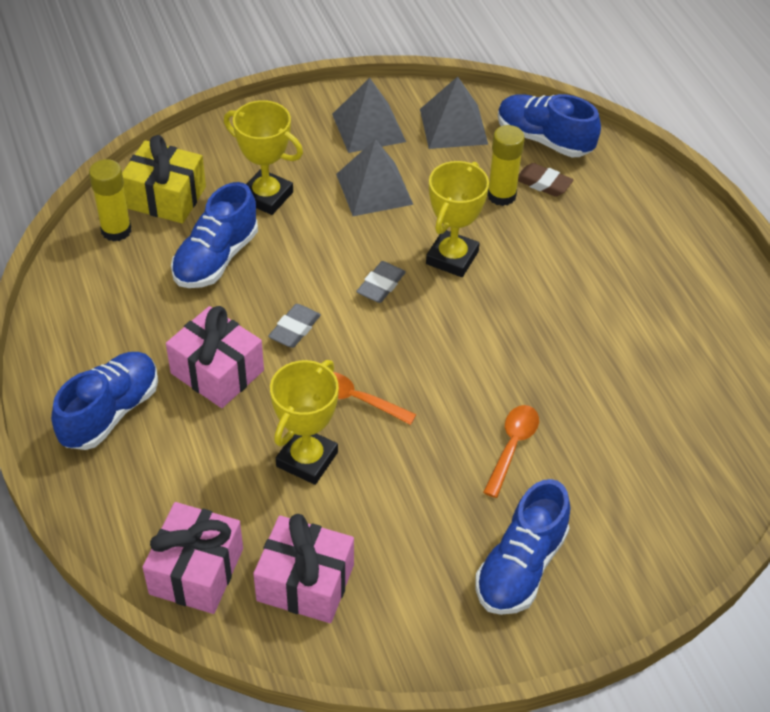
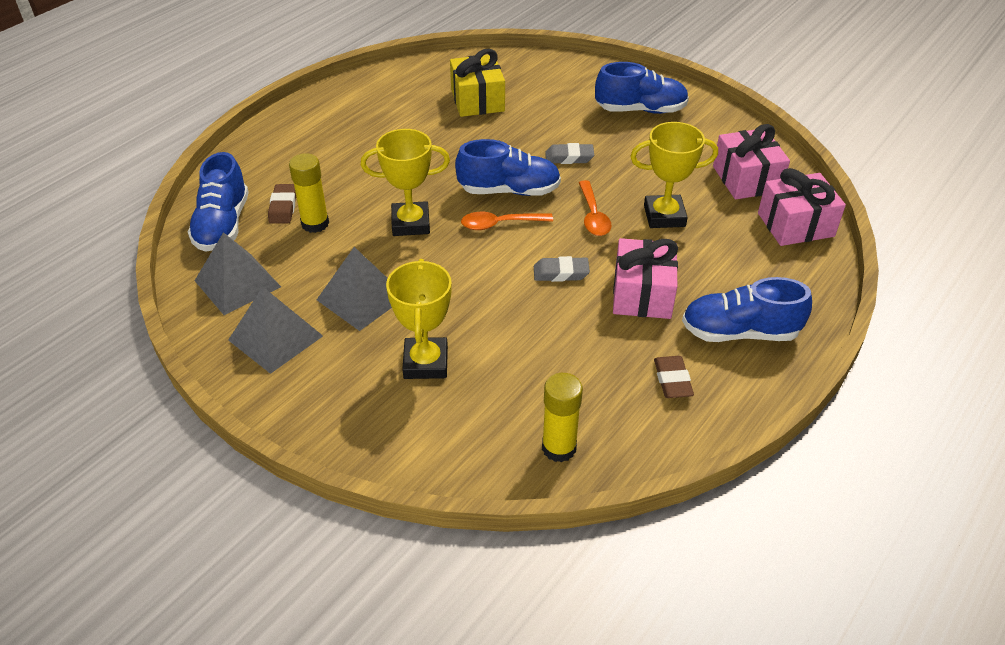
camera: 120 degrees left, 5 degrees down
(108, 332) = (672, 380): none -> brown eraser
(166, 197) = (485, 436): yellow gift -> yellow gift (477, 100)
(216, 258) = (530, 356): blue shoe -> blue shoe (509, 190)
(381, 285) = (473, 248): grey eraser -> grey eraser (569, 157)
(512, 447) = (560, 139): orange spoon -> orange spoon (500, 224)

